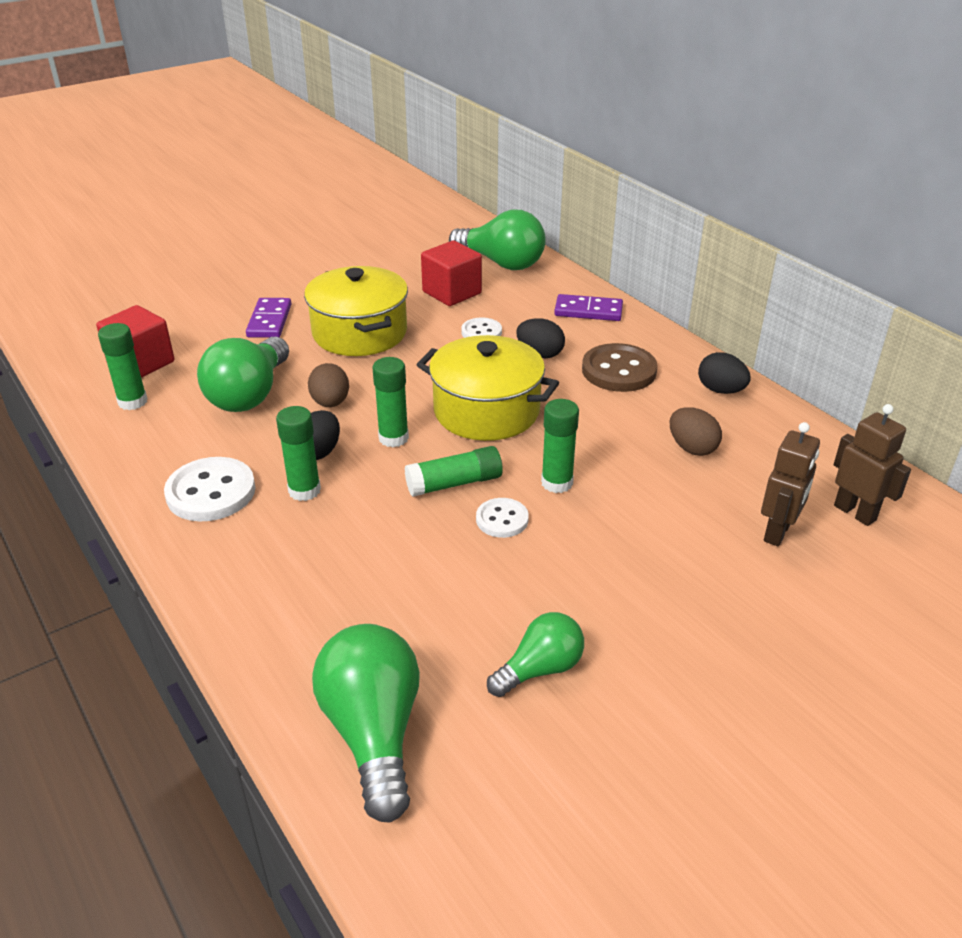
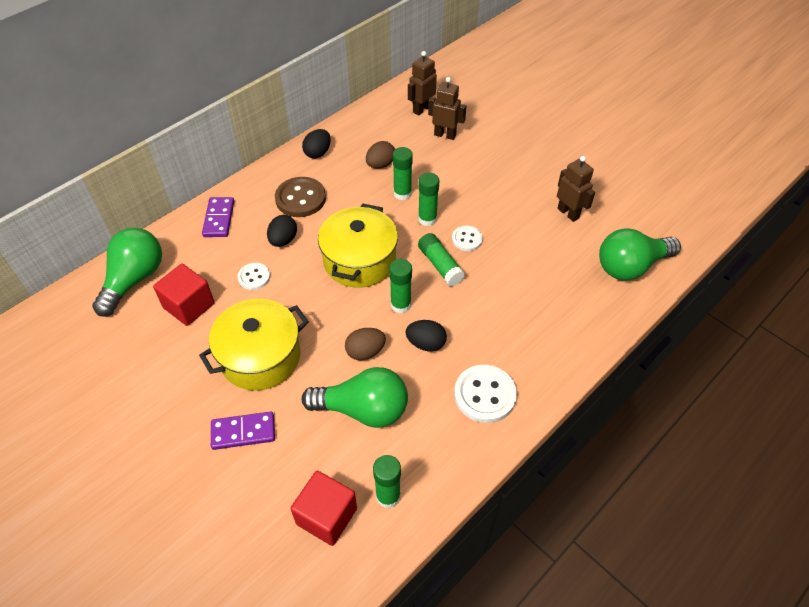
camera: 100 degrees left, 15 degrees up
(304, 490) = (468, 341): green glue stick -> green glue stick (402, 193)
(540, 669) = (568, 213): green light bulb -> brown robot

